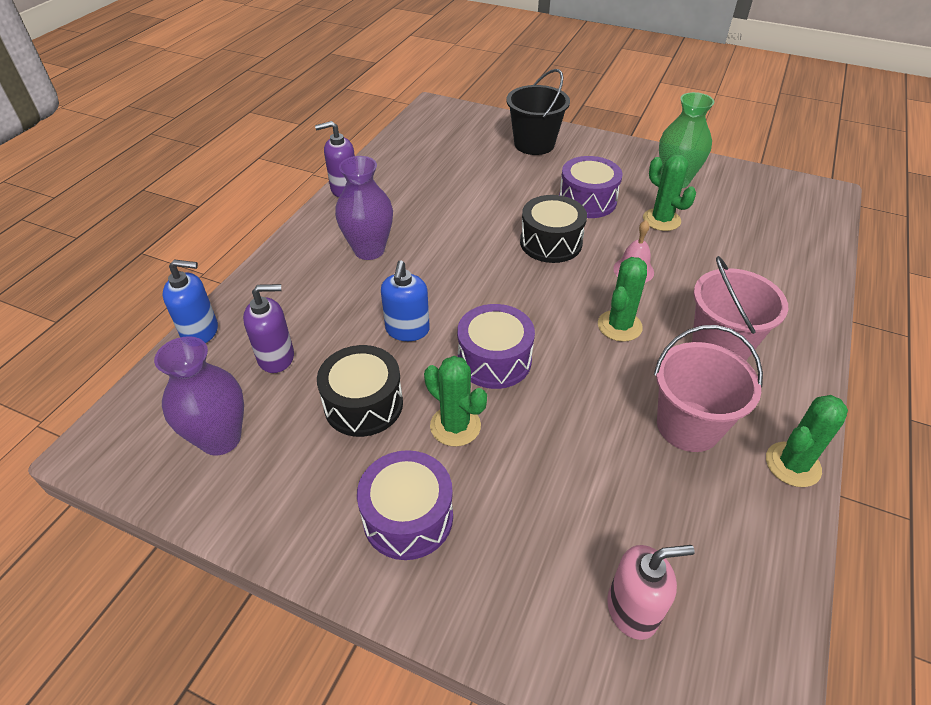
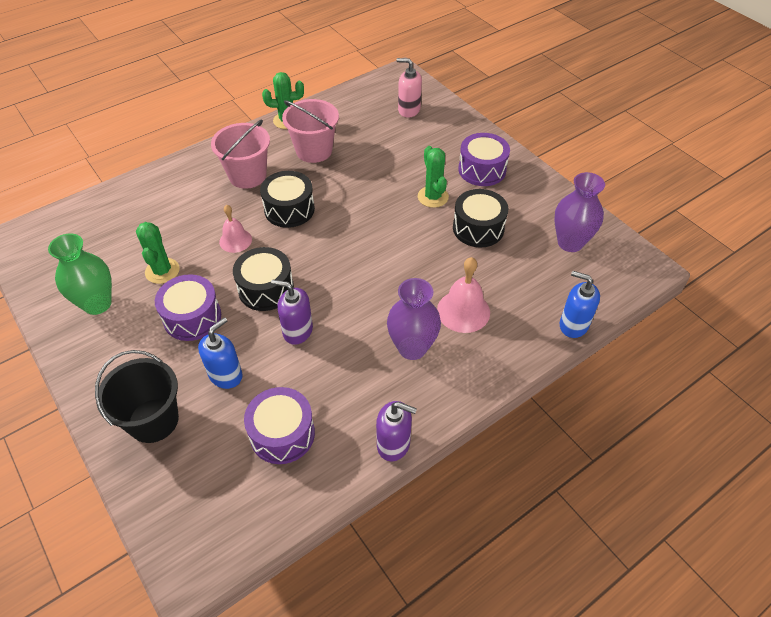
camera: 150 degrees left, 5 degrees up
(276, 357) = (522, 281): purple soap dispenser -> purple soap dispenser (297, 331)
(334, 299) = (463, 311): none -> pink bell
(407, 330) = (424, 263): blue soap dispenser -> blue soap dispenser (226, 375)
(494, 360) = (383, 221): purple drum -> purple drum (282, 434)
(619, 326) = (289, 209): green cactus -> black drum

